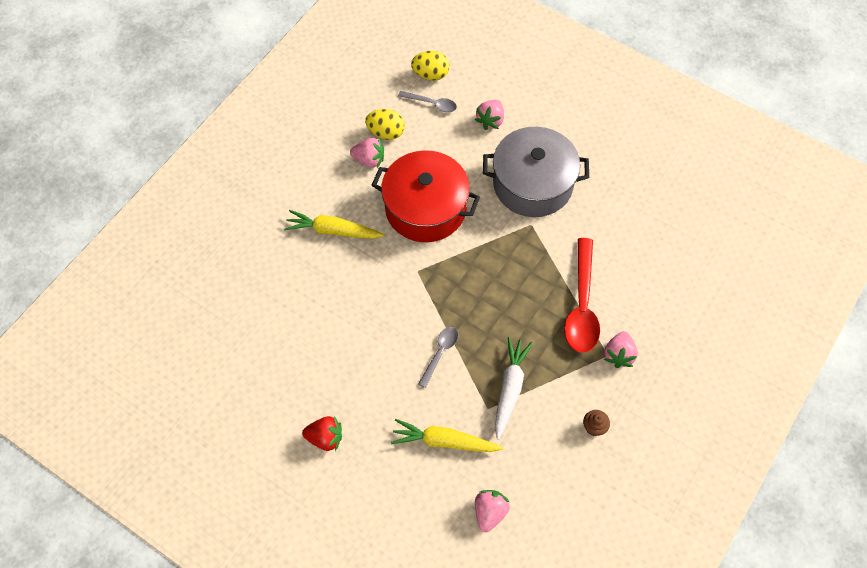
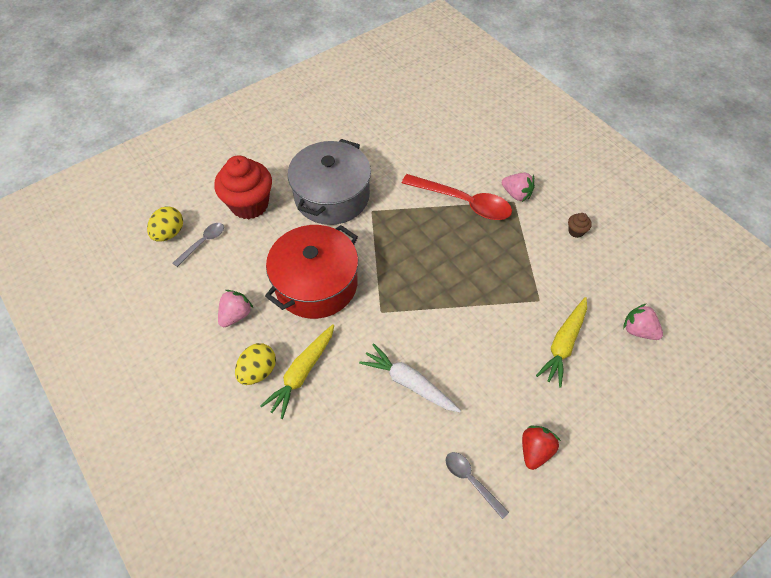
camera: 70 degrees left, 5 degrees down
(386, 133) = (213, 290): yellow egg -> yellow egg (258, 371)
(440, 353) = (474, 320): grey spoon -> grey spoon (471, 480)
(490, 121) = (249, 204): pink strawberry -> red cupcake
(510, 388) = (525, 277): white carrot -> white carrot (408, 383)

